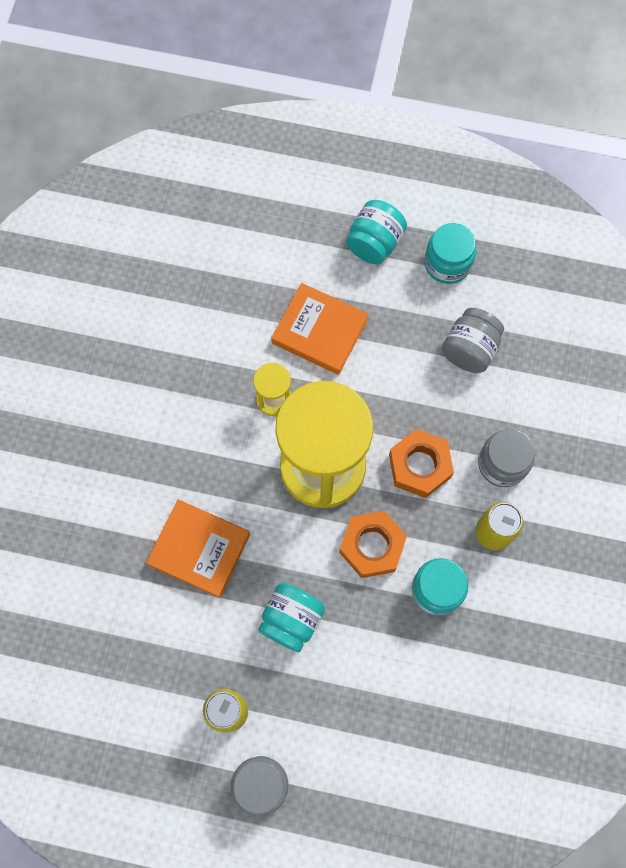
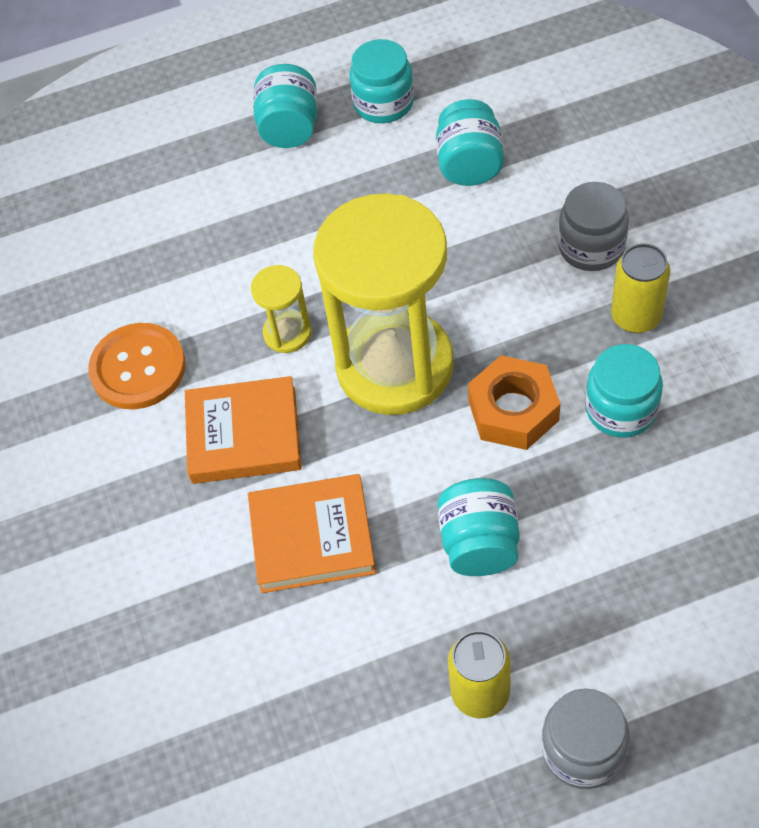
camera: 25 degrees left, 15 degrees down
(170, 364) = (138, 368): none -> orange button
(319, 331) = (290, 239): orange book -> orange book (244, 435)
(419, 466) = (503, 301): orange nut -> none
(469, 349) = (469, 164): grey jar -> turquoise jar

